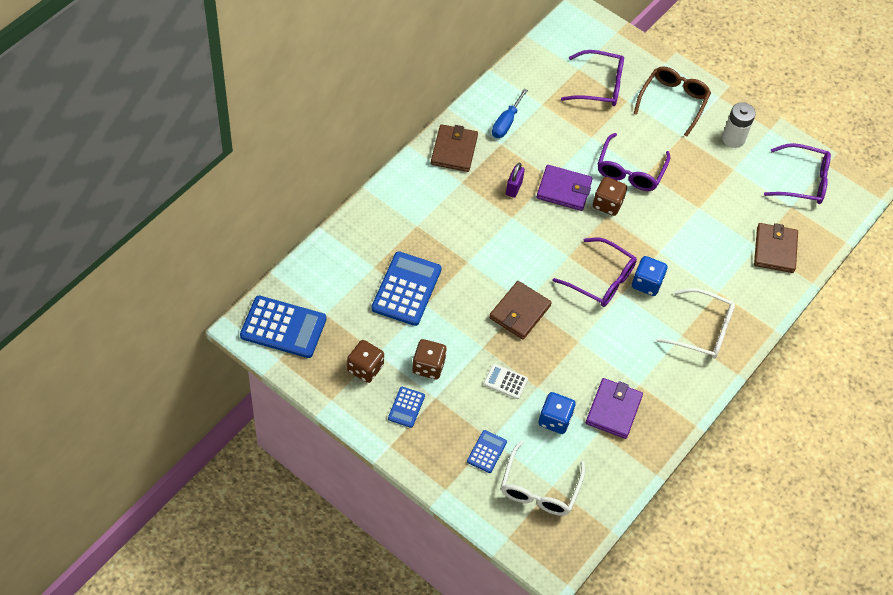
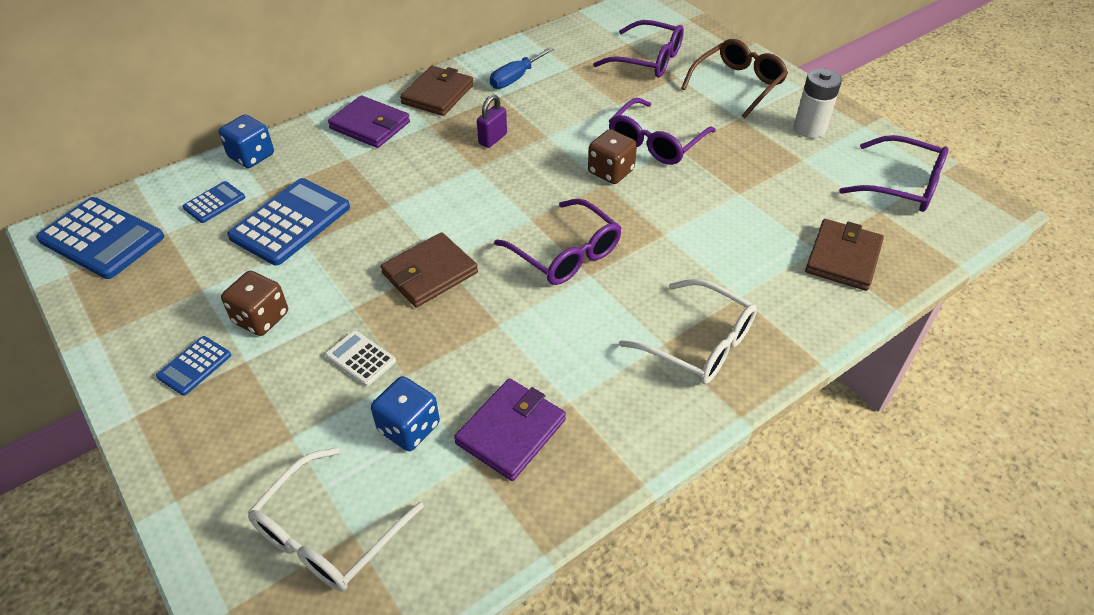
camera: 20 degrees right, 10 degrees down
(365, 368) = (172, 305): brown dice -> none
(486, 451) = (275, 454): blue calculator -> blue calculator (214, 202)
(564, 190) = (558, 149): purple wallet -> purple wallet (370, 125)
(647, 283) = (632, 268): blue dice -> blue dice (251, 156)

